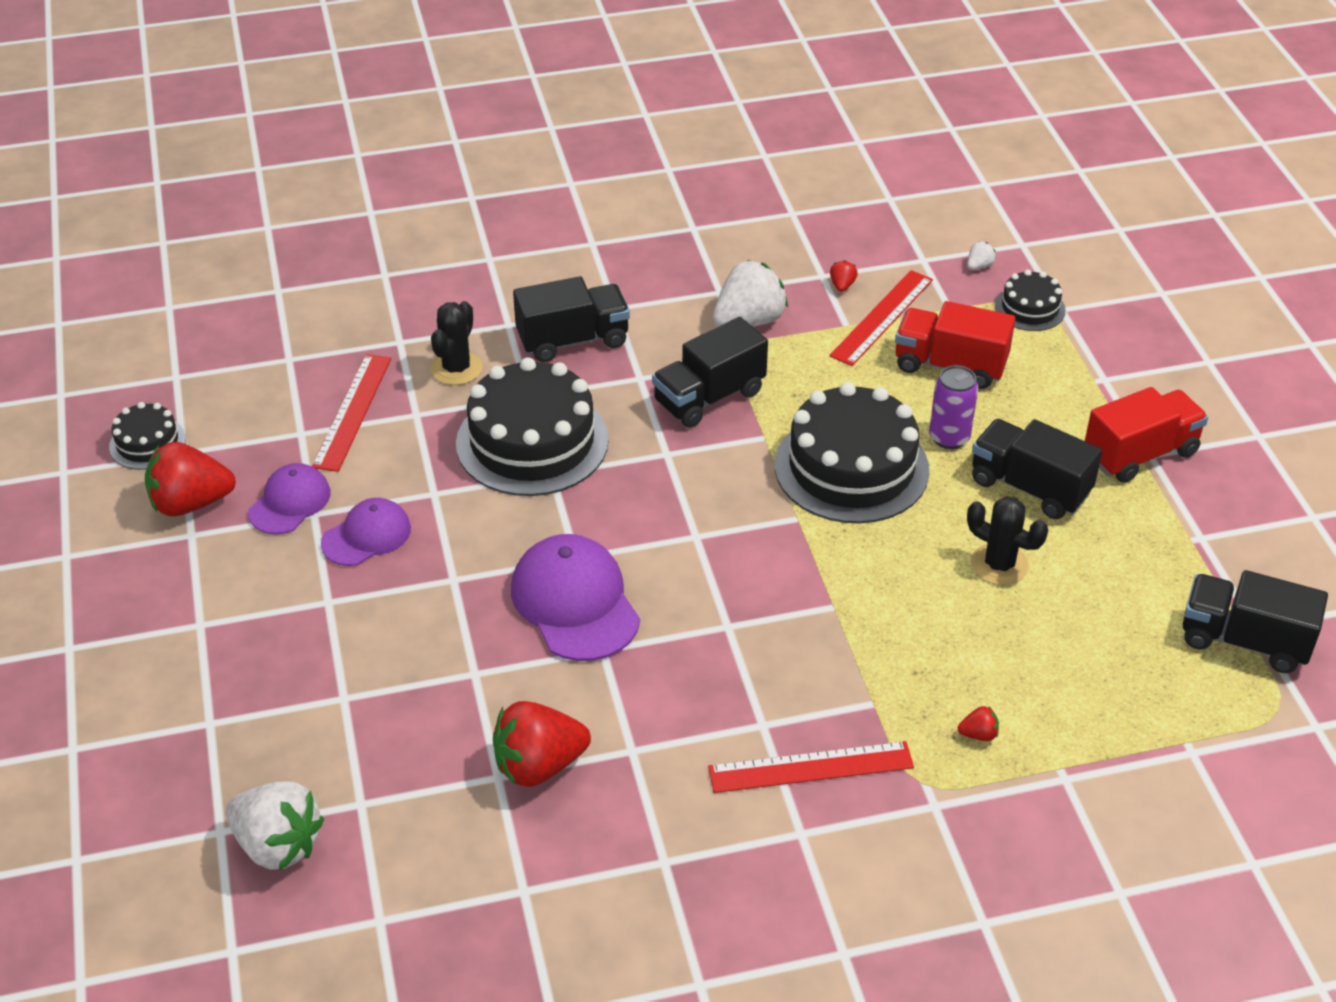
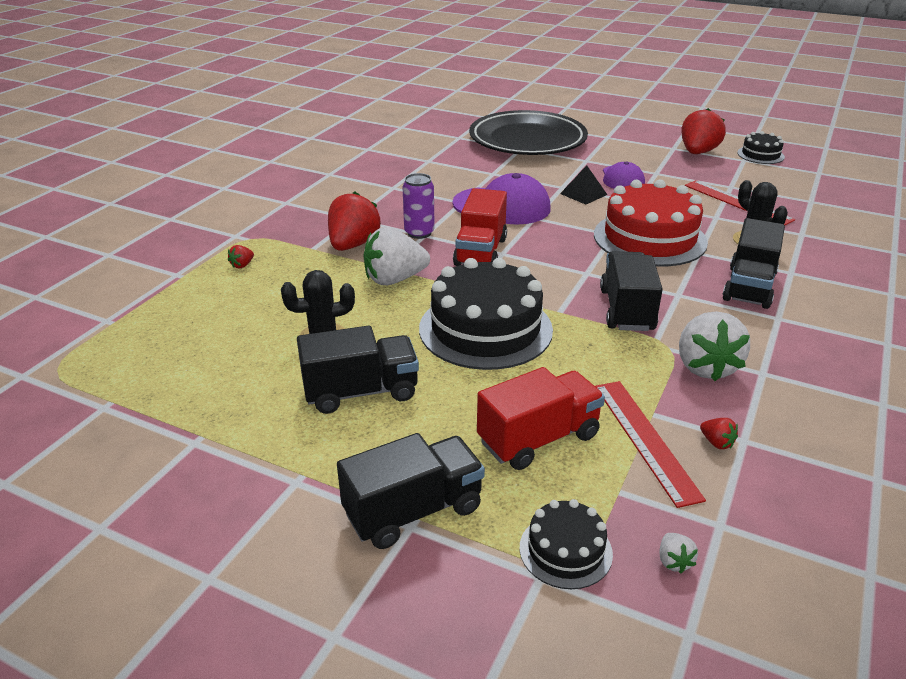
camera: 130 degrees right, 10 degrees down
(278, 845) = (463, 122): white strawberry -> white strawberry (394, 279)
(290, 502) = (672, 170): purple cap -> none
(299, 708) = (527, 140): none -> black plate
(458, 548) = (583, 194): none -> black pyramid
(532, 442) = (649, 238): black cake -> red cake
(539, 766) = (419, 168): red strawberry -> red strawberry (353, 245)
(810, 767) = (310, 218): red ruler -> none
(949, 437) = (458, 386): purple can -> purple can (419, 233)
(1140, 454) = (305, 475): red truck -> red truck (480, 252)
(1244, 641) = (108, 393): black truck -> black truck (413, 511)

